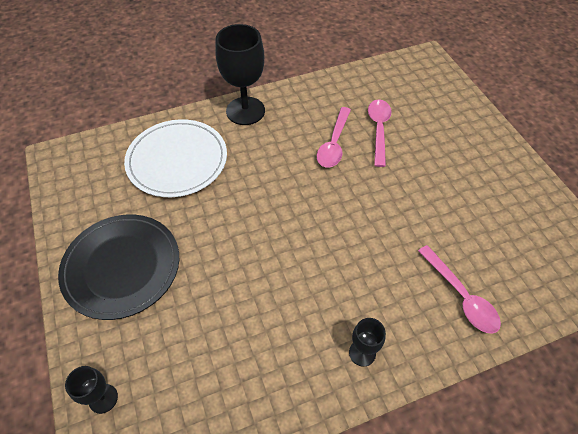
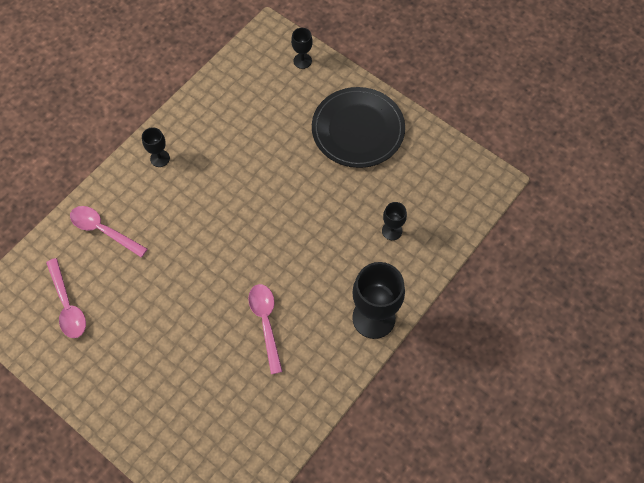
camera: 150 degrees right, 10 degrees up
(177, 160) = (392, 231): white plate -> black goblet
(378, 130) = (231, 364): pink spoon -> pink spoon (67, 305)

